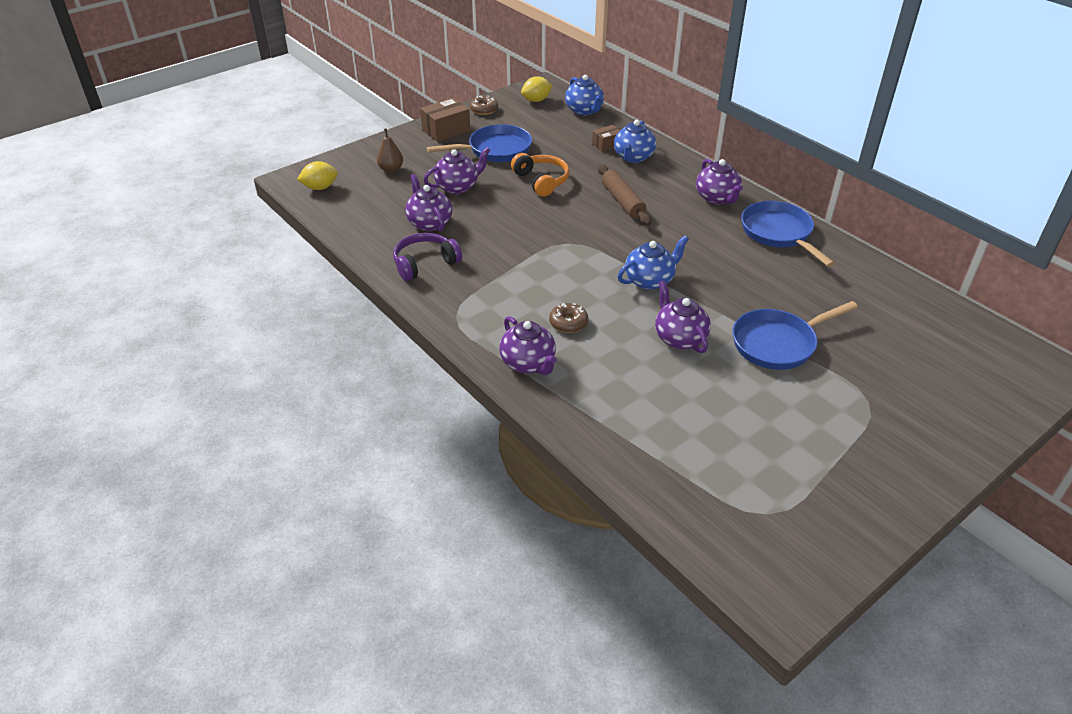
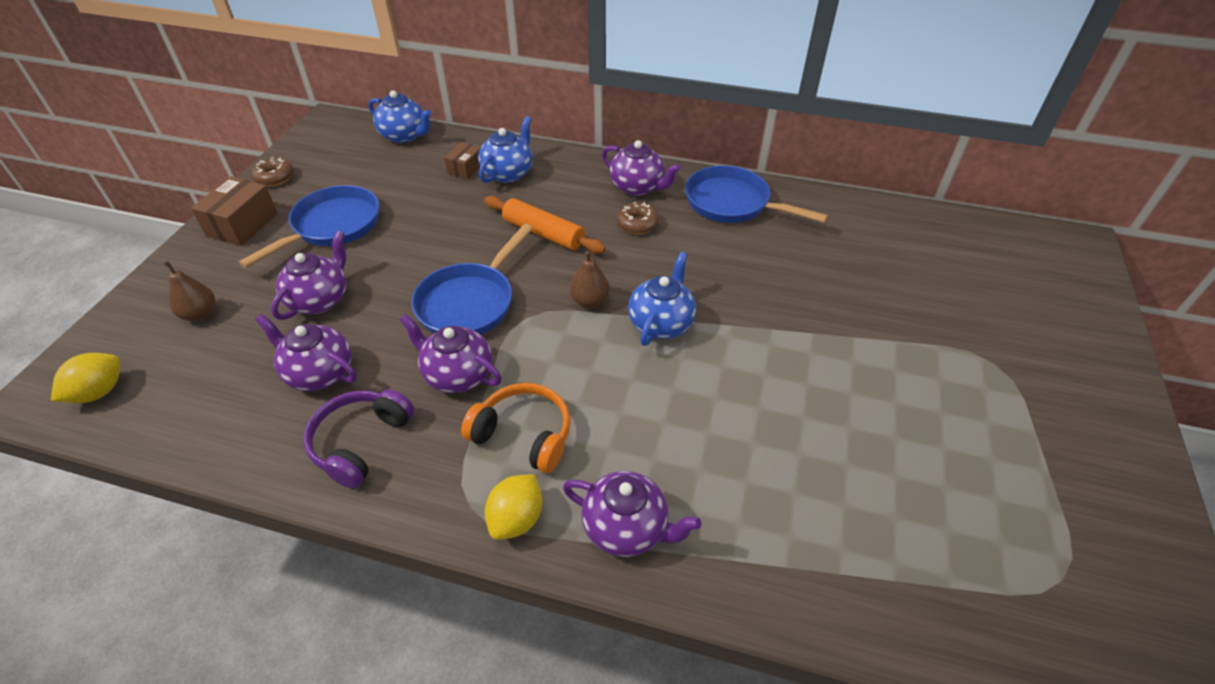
camera: 35 degrees left, 5 degrees up
(536, 100) = (335, 142): yellow lemon -> yellow lemon (516, 519)
(541, 181) = (425, 246): orange headphones -> orange headphones (524, 435)
(568, 323) = (622, 434): brown donut -> brown donut (637, 224)
(615, 250) = (590, 301): none -> brown pear
(622, 201) = (543, 233): brown rolling pin -> orange rolling pin
(633, 157) = (508, 173): blue teapot -> blue teapot turned 135 degrees counterclockwise
(679, 338) = (759, 385): purple teapot -> purple teapot (457, 374)
(778, 343) = (854, 337): blue pan -> blue pan (469, 302)

